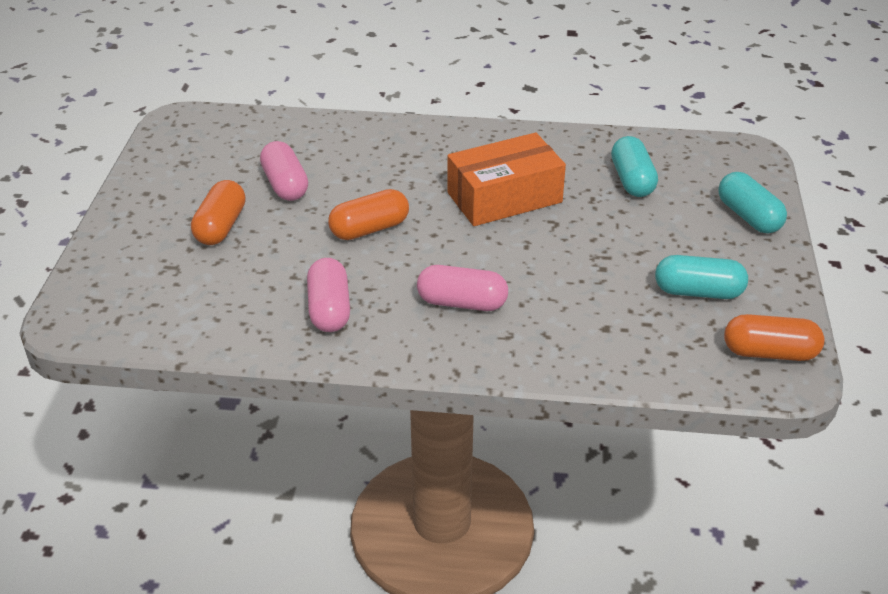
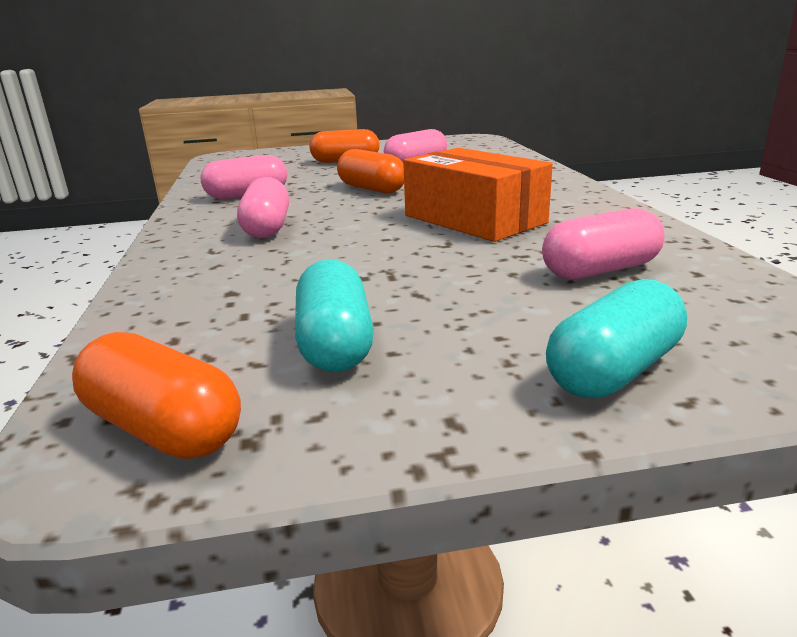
camera: 75 degrees right, 15 degrees down
(632, 180) = (600, 270): turquoise capsule -> pink capsule
(769, 352) = (164, 428): orange capsule -> orange capsule turned 45 degrees counterclockwise

